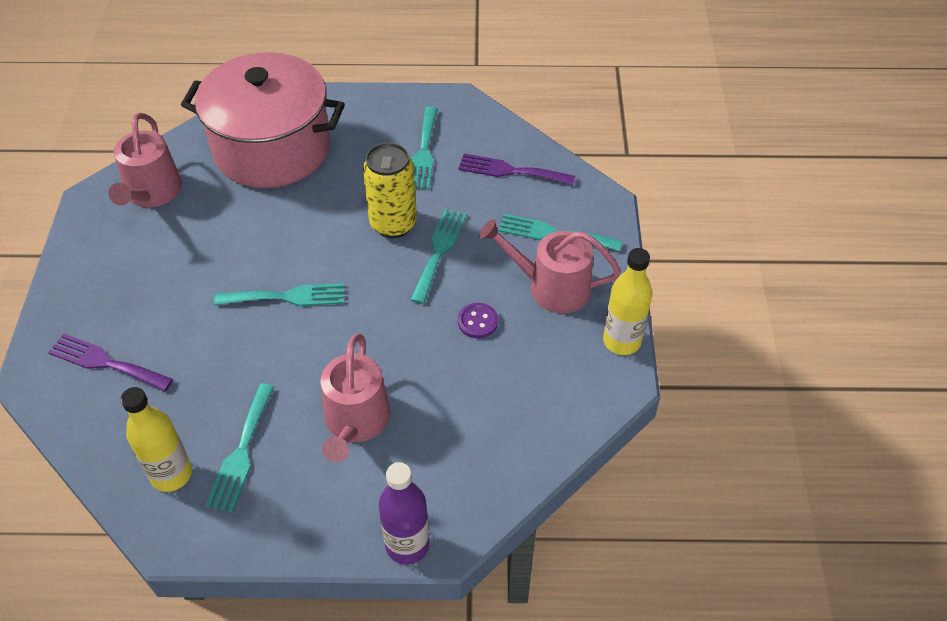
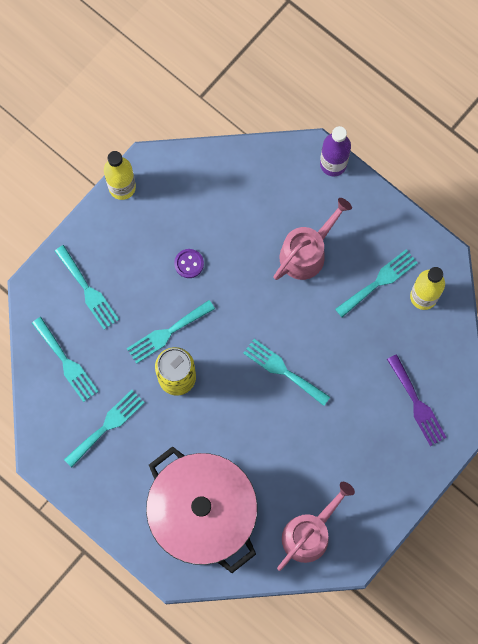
camera: 140 degrees left, 25 degrees up
(510, 171) = (66, 362): purple fork -> turquoise fork
(551, 287) = (126, 253): pink watering can -> none

